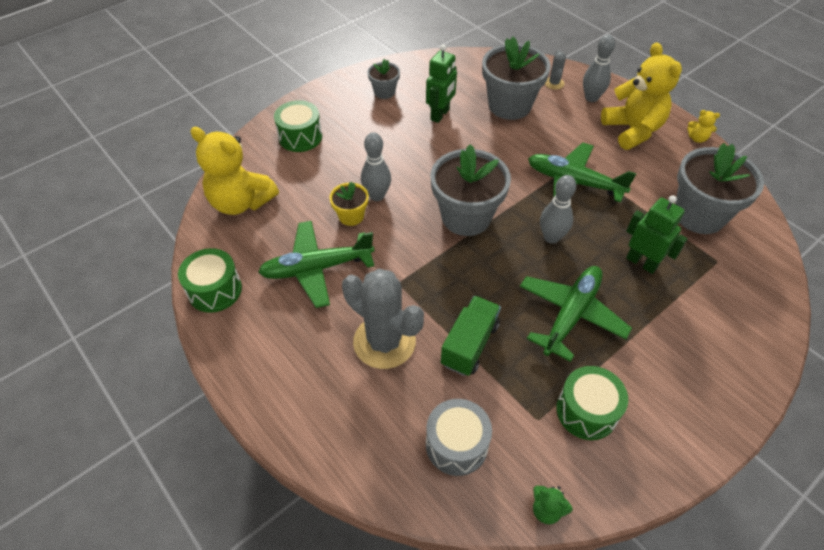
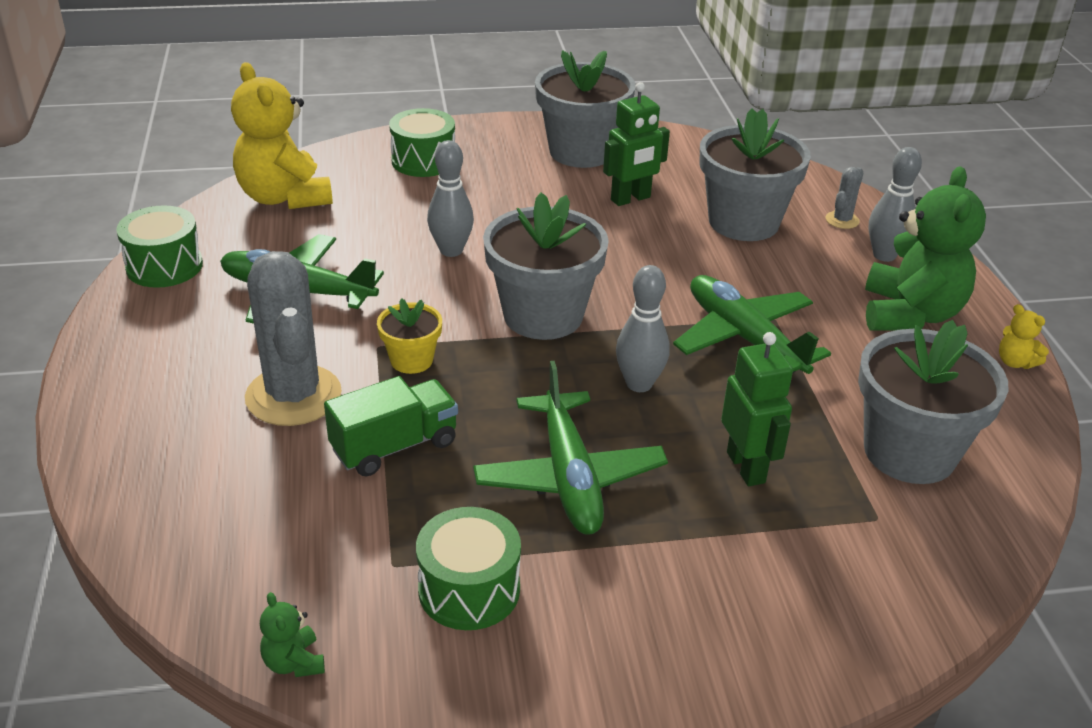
camera: 30 degrees right, 15 degrees down
(351, 216) = (396, 258): yellow flower pot -> yellow flower pot (411, 360)
(384, 92) = (581, 152): grey flower pot -> grey flower pot, size x1.98
(456, 445) = (261, 537): grey drum -> none
(571, 314) = (569, 477): green plane -> green plane turned 105 degrees clockwise
(632, 130) = (910, 314): yellow teddy bear -> green teddy bear

